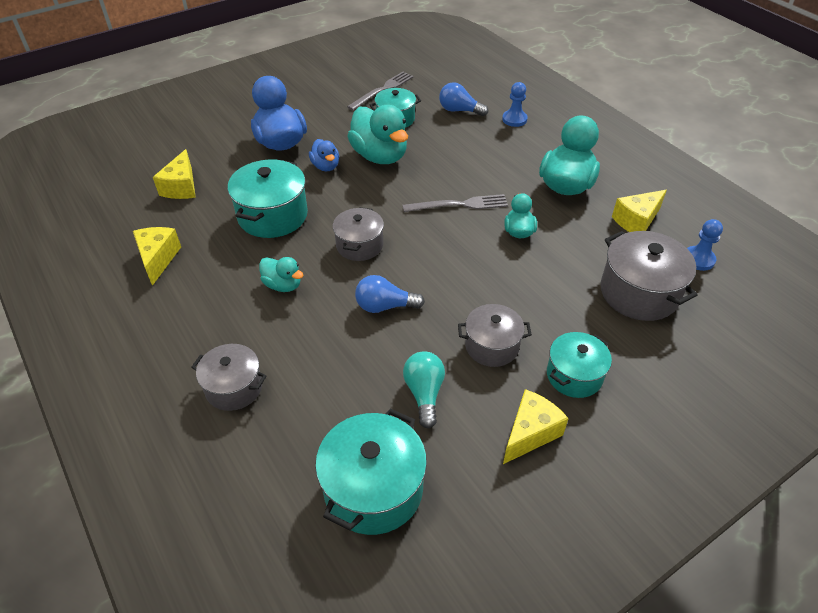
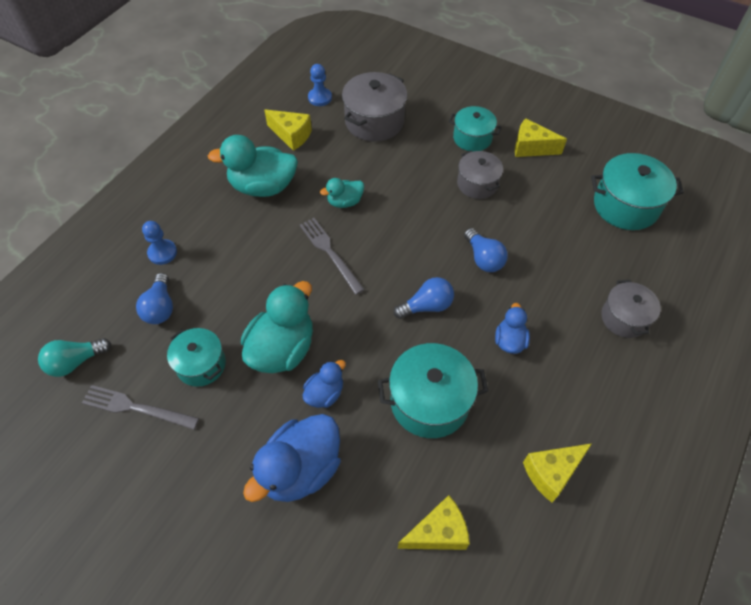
camera: 115 degrees left, 10 degrees up
(283, 285) = (509, 341): turquoise duck -> blue duck
(359, 245) = (427, 306): grey pot -> blue light bulb
(424, 393) = (542, 206): turquoise light bulb -> turquoise light bulb (75, 362)

